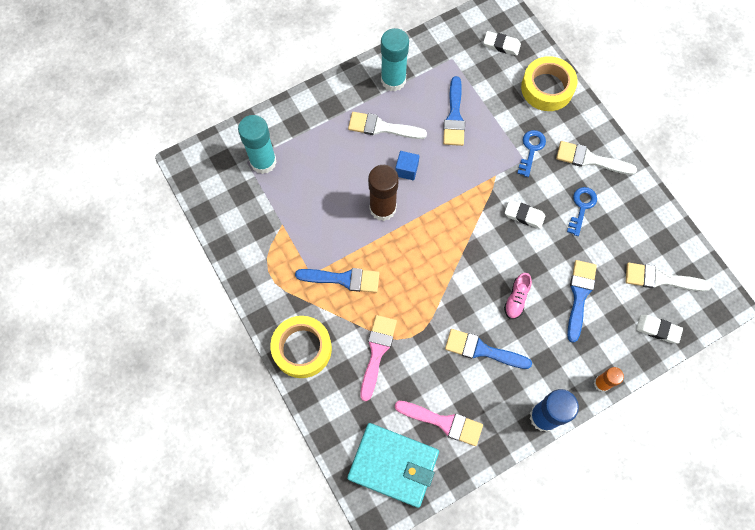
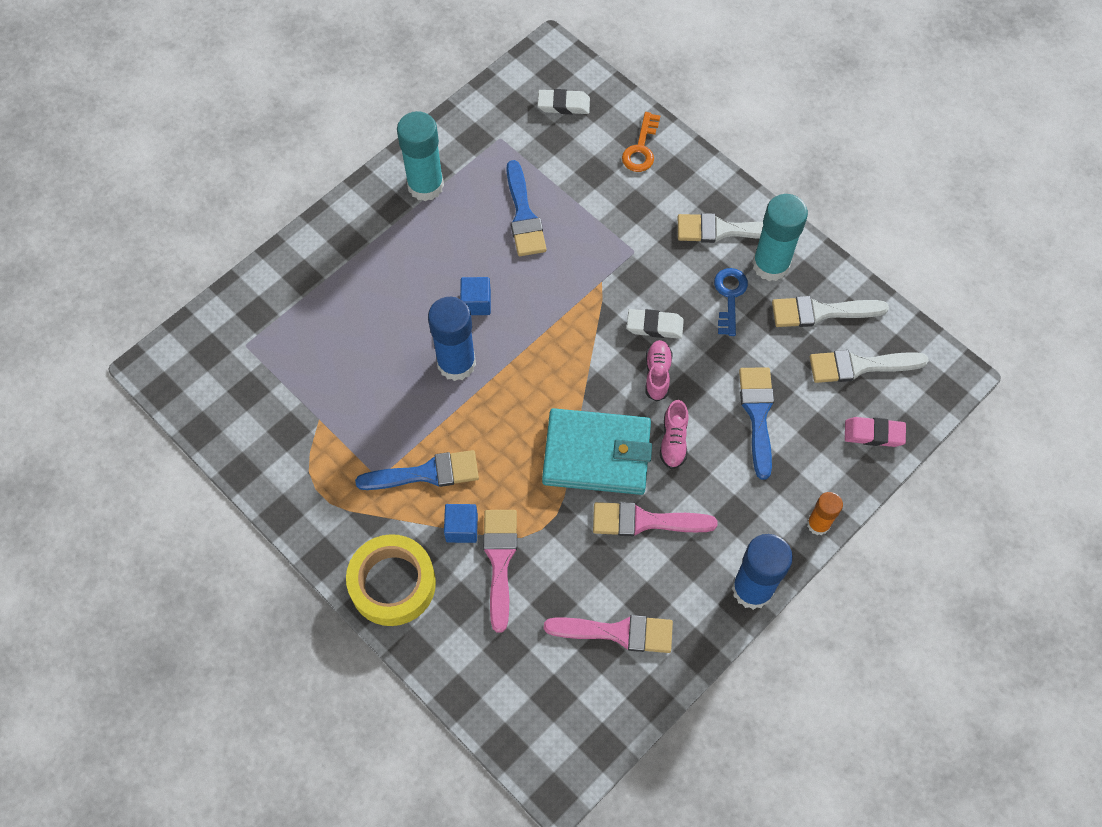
camera: 15 degrees left, 5 degrees down
(263, 162) = (269, 339): turquoise glue stick -> turquoise glue stick (770, 265)
(357, 323) = (462, 528): none -> blue cube
(382, 127) = (426, 253): white brush -> white brush (821, 312)
(382, 208) = (456, 363): brown glue stick -> blue glue stick
(393, 465) = (563, 709): turquoise wallet -> turquoise wallet (596, 454)
(482, 350) = (645, 521): blue brush -> pink brush
(517, 249) = (657, 374): none -> pink shoe
(531, 149) = (641, 235): blue key -> none
(547, 88) = (641, 148): yellow tape -> orange key
(658, 329) = (873, 434): white eraser -> pink eraser

